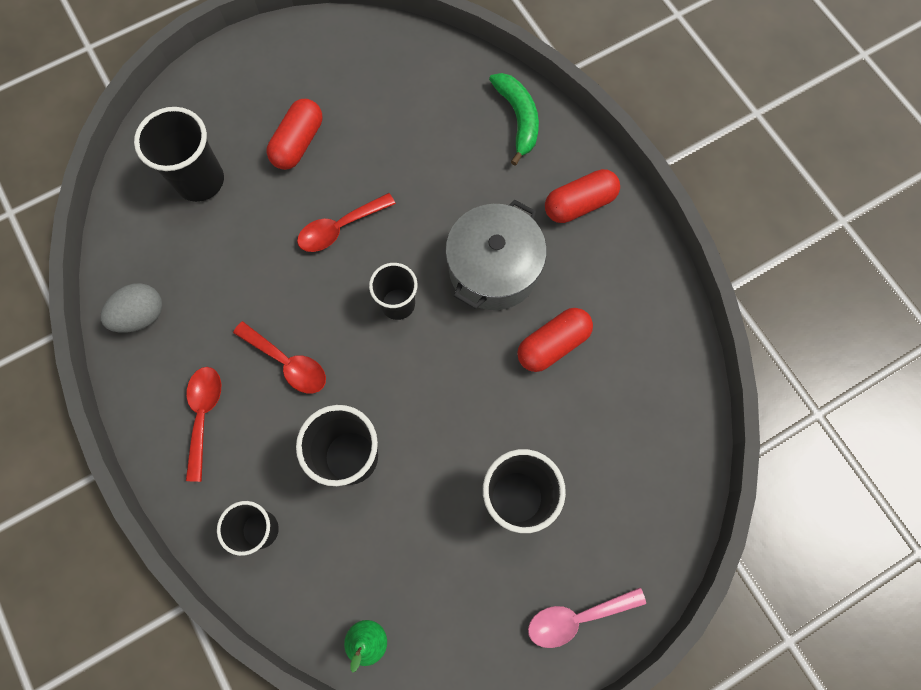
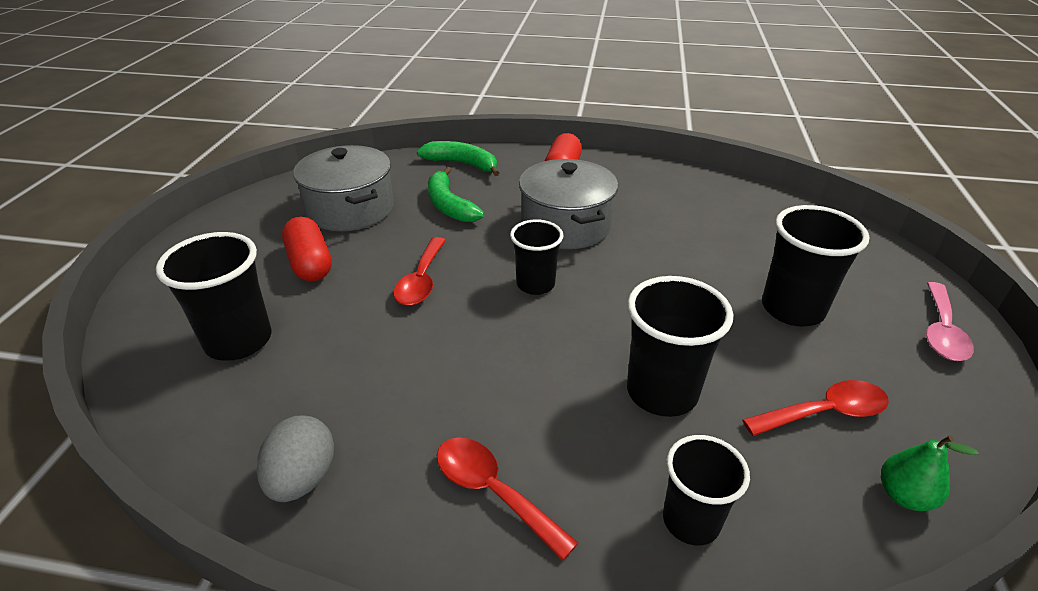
camera: 50 degrees left, 35 degrees down
(287, 363) = (509, 384): red spoon -> red spoon (824, 413)
(379, 103) = (350, 209): none -> grey pot
(446, 164) = (449, 205): none -> green banana
(552, 344) = (663, 229): red capsule -> none

